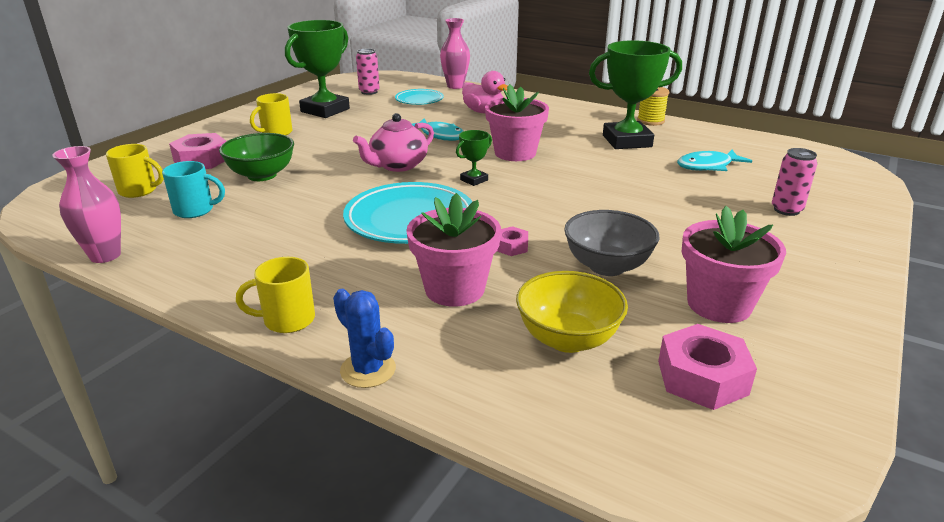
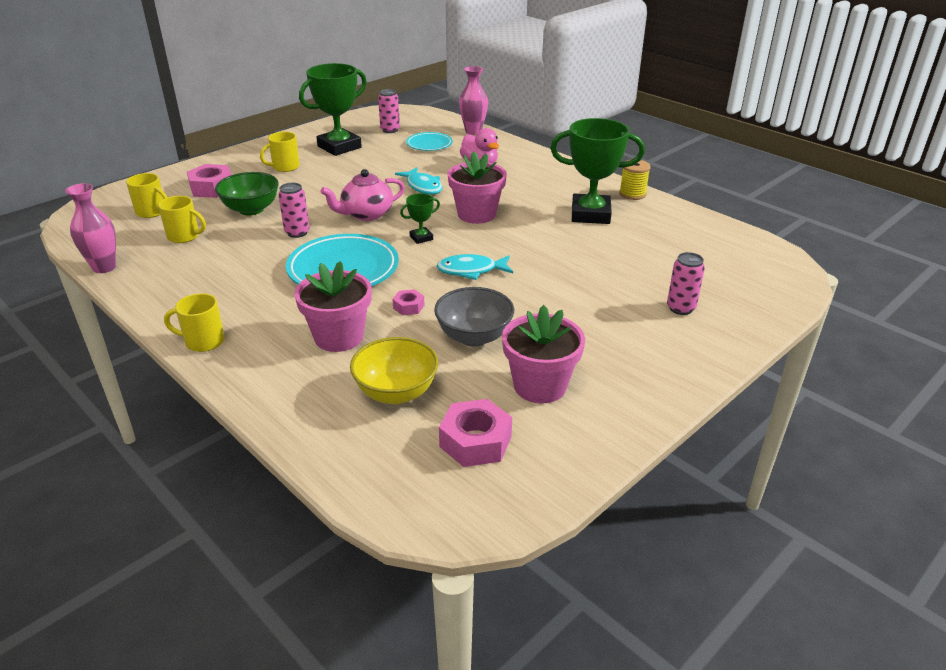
camera: 15 degrees right, 5 degrees up
(195, 210) = (184, 236): turquoise mug -> yellow mug
(331, 191) = (297, 233): none -> pink can
(368, 370) = (237, 390): blue cactus -> none
(708, 166) = (646, 252): turquoise fish -> turquoise fish (471, 270)

